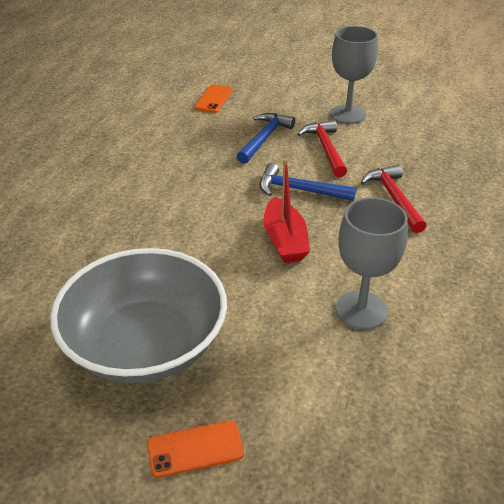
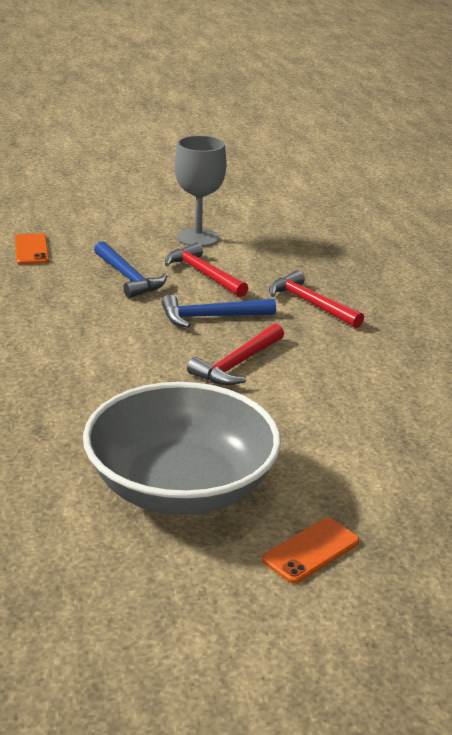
camera: 30 degrees left, 10 degrees down
(264, 138) = (128, 277): blue hammer -> blue hammer turned 150 degrees clockwise
(285, 240) = (237, 364): red boat -> red hammer
(361, 310) = (361, 402): grey goblet -> none

